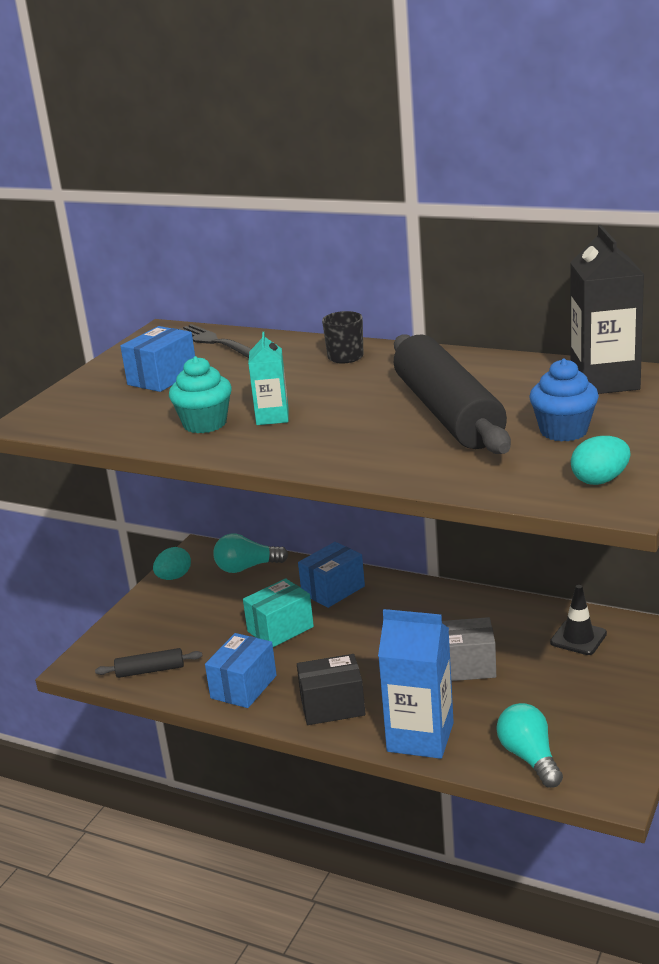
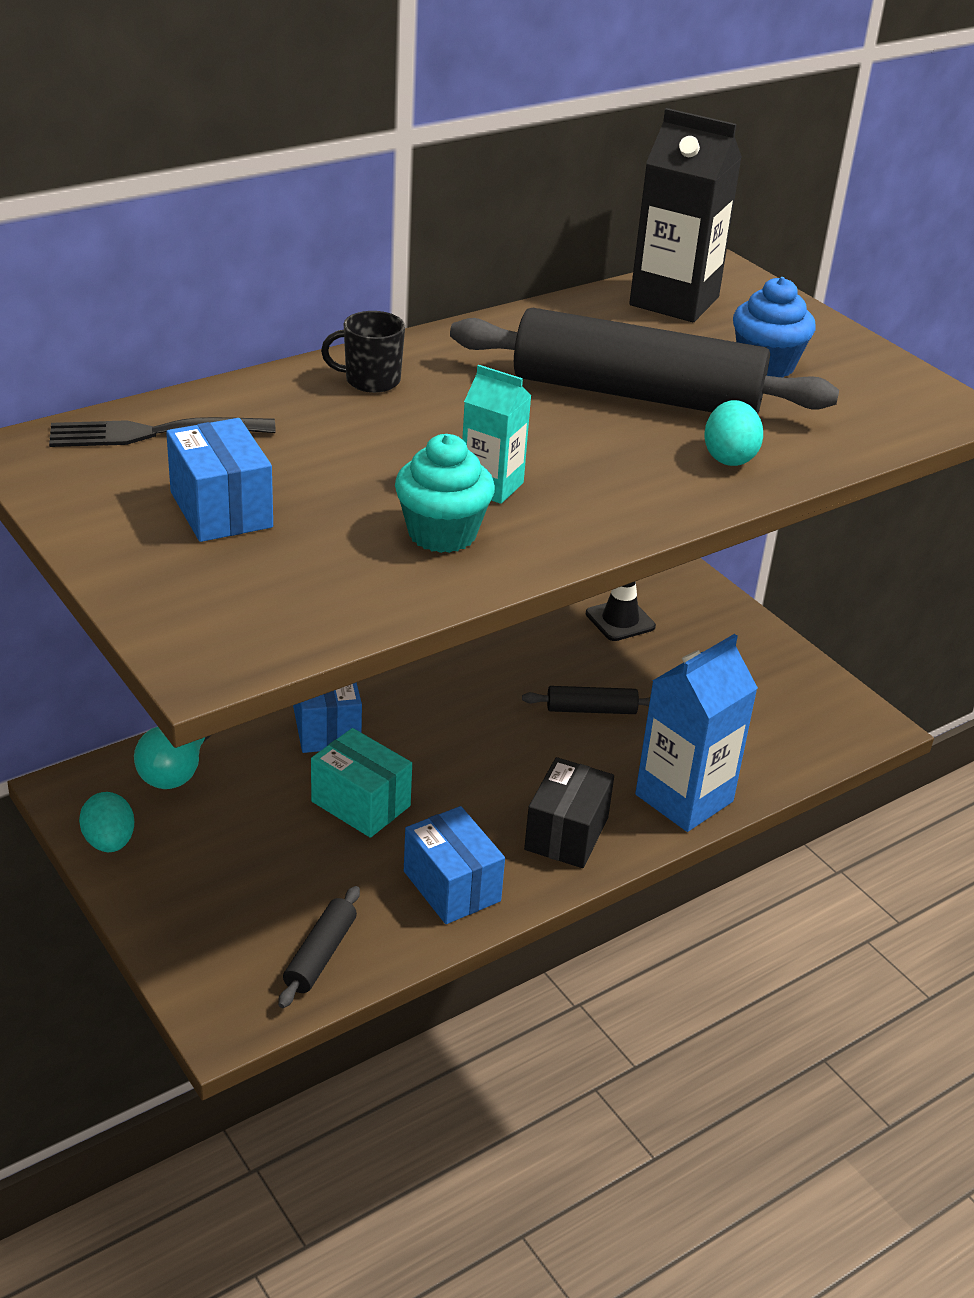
camera: 65 degrees left, 10 degrees up
(280, 629) = (361, 803): turquoise box -> turquoise box turned 45 degrees counterclockwise
(465, 666) = (591, 710): grey box -> black rolling pin
(529, 757) = (781, 746): turquoise light bulb -> none
(600, 480) = (898, 396): turquoise egg -> turquoise egg (729, 457)

